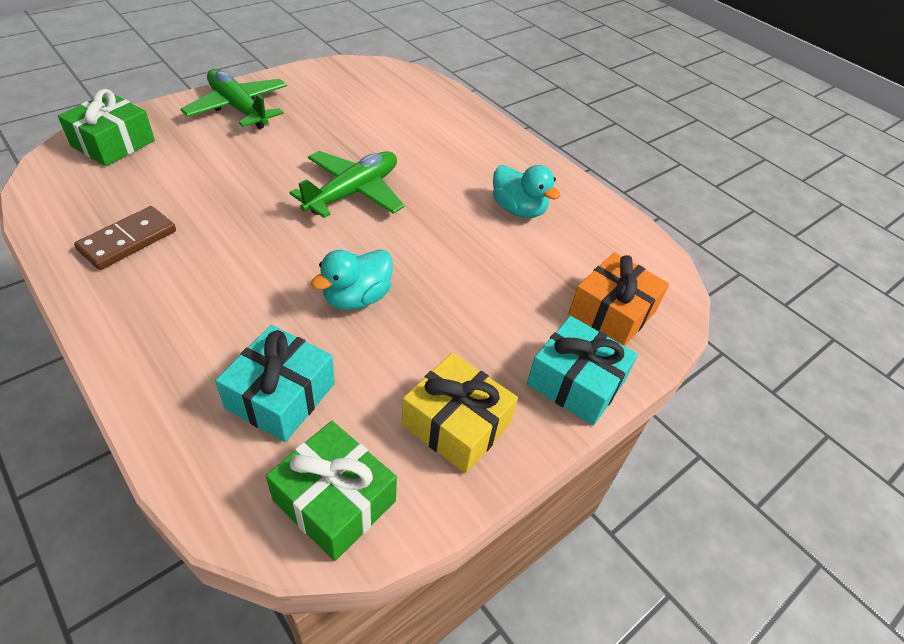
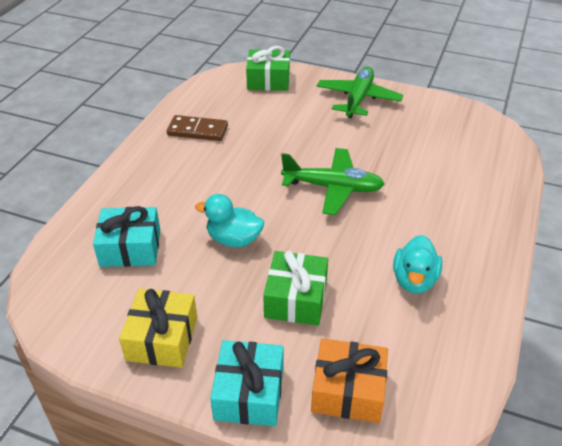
camera: 65 degrees right, 5 degrees down
(334, 501) = (72, 307): green gift -> green gift (296, 299)

